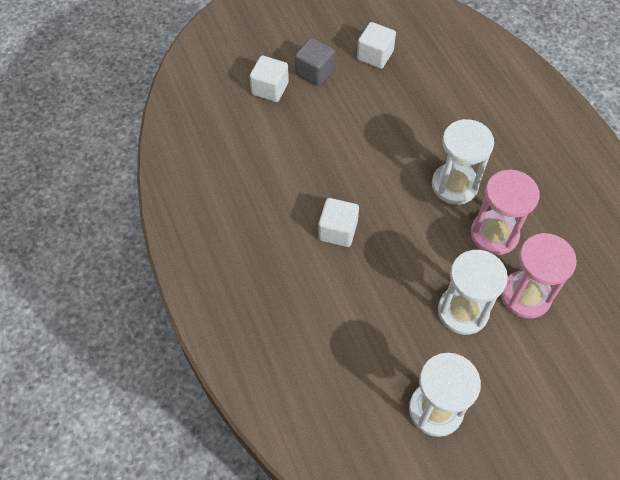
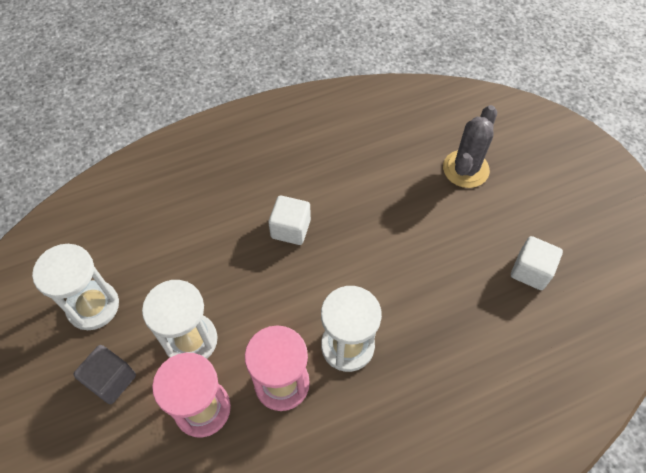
camera: 90 degrees right, 0 degrees up
(270, 89) = (465, 169): white cube -> grey cactus
(314, 72) = (495, 209): grey cube -> grey cube (111, 380)

